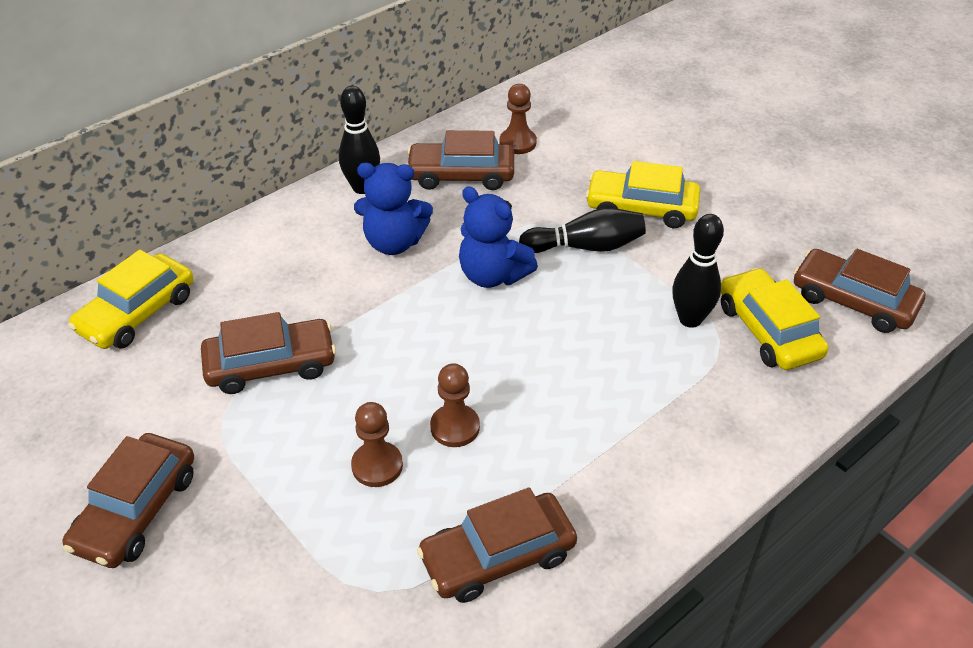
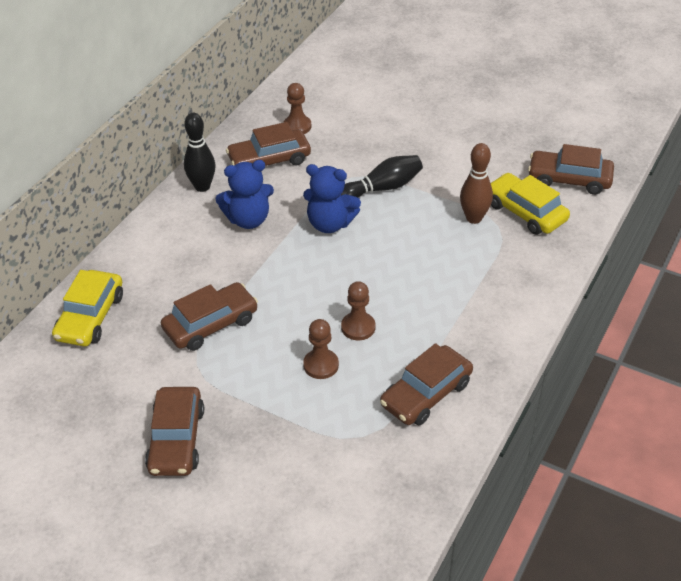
camera: 20 degrees left, 0 degrees up
(641, 208) = (407, 152): yellow car -> none
(690, 319) = (474, 218): black bowling pin -> brown bowling pin

